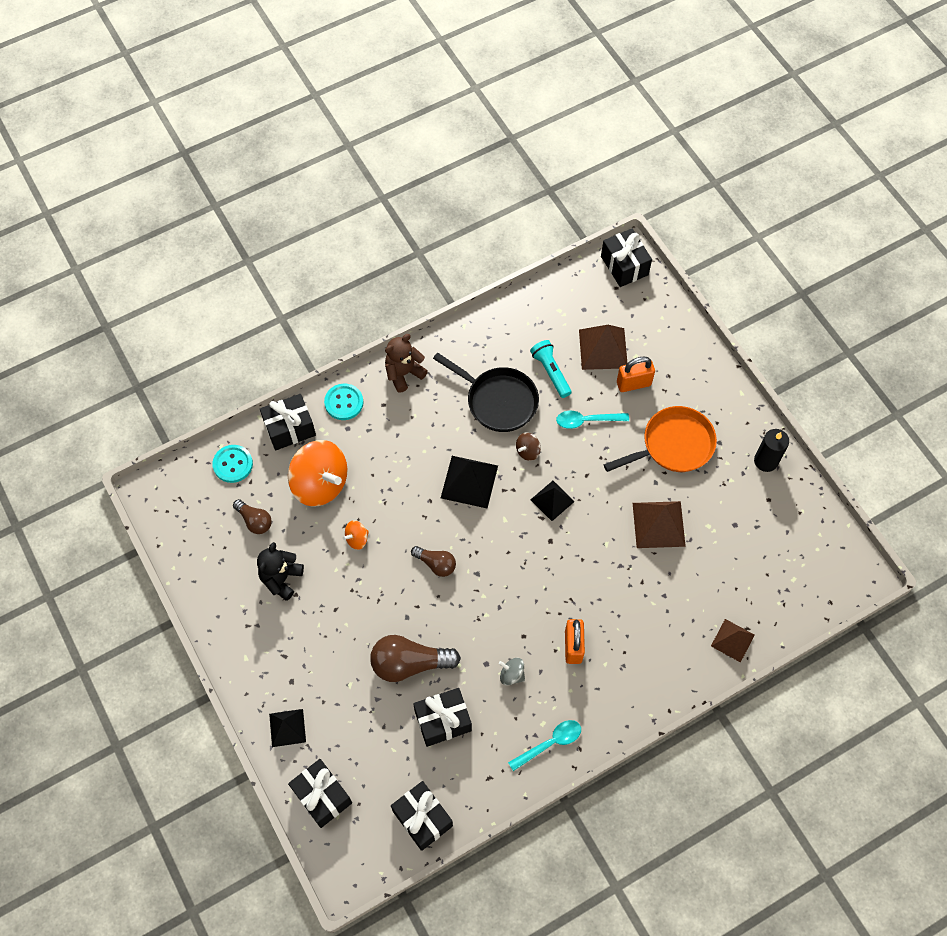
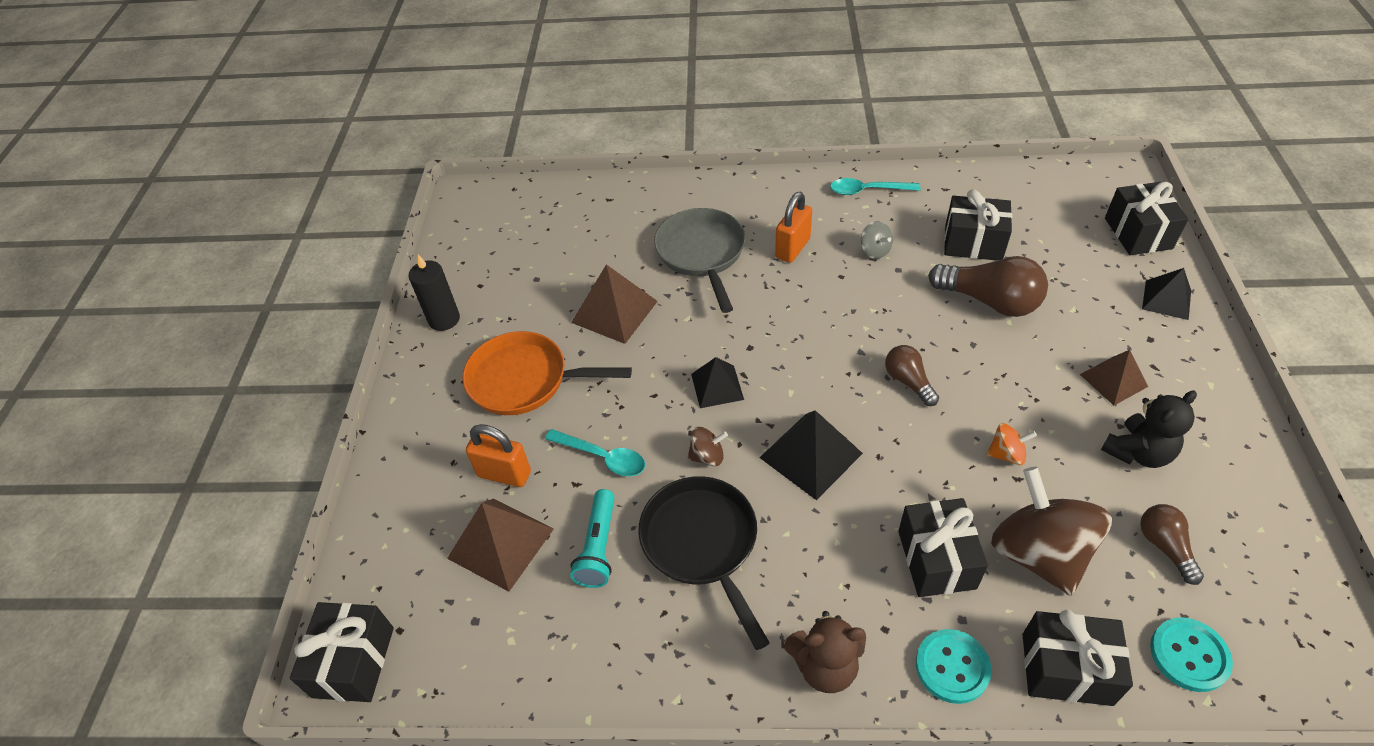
camera: 145 degrees left, 15 degrees down
(320, 483) = (1038, 553): orange spinning top -> brown spinning top
(422, 818) = (1030, 185): black gift -> black gift (936, 559)
(635, 607) = (702, 254): none -> grey pan
(732, 640) = (630, 196): brown pyramid -> brown pyramid (1113, 380)

